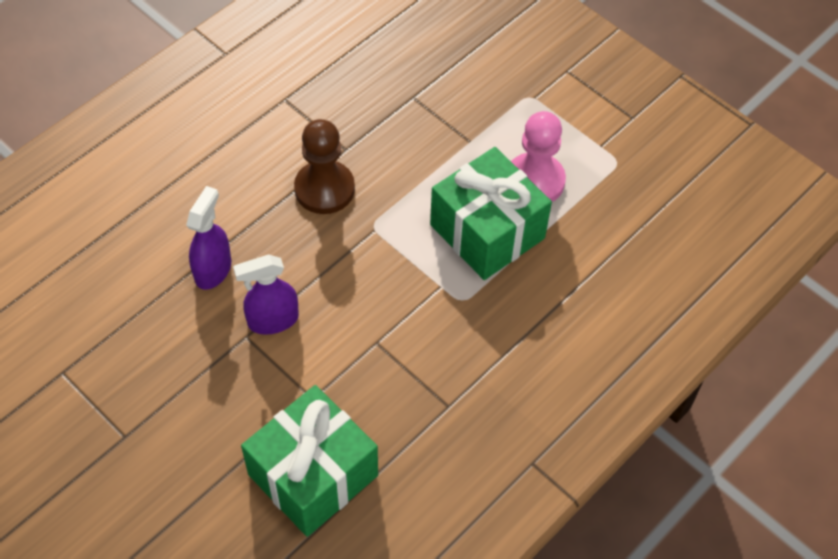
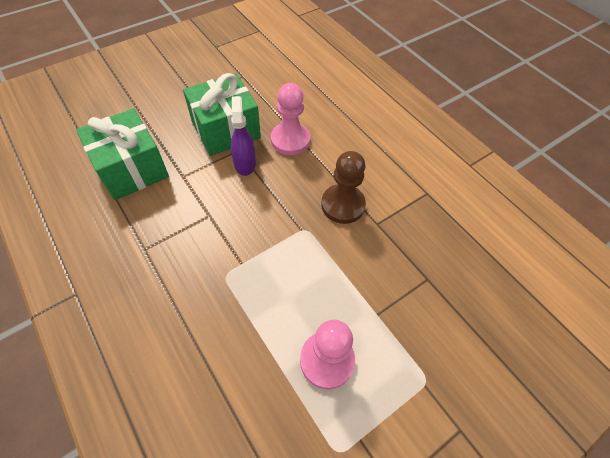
camera: 100 degrees right, 0 degrees up
(213, 270) = (290, 140): purple spray bottle -> pink pawn
(487, 231) = (282, 307): green gift -> green gift (226, 130)

